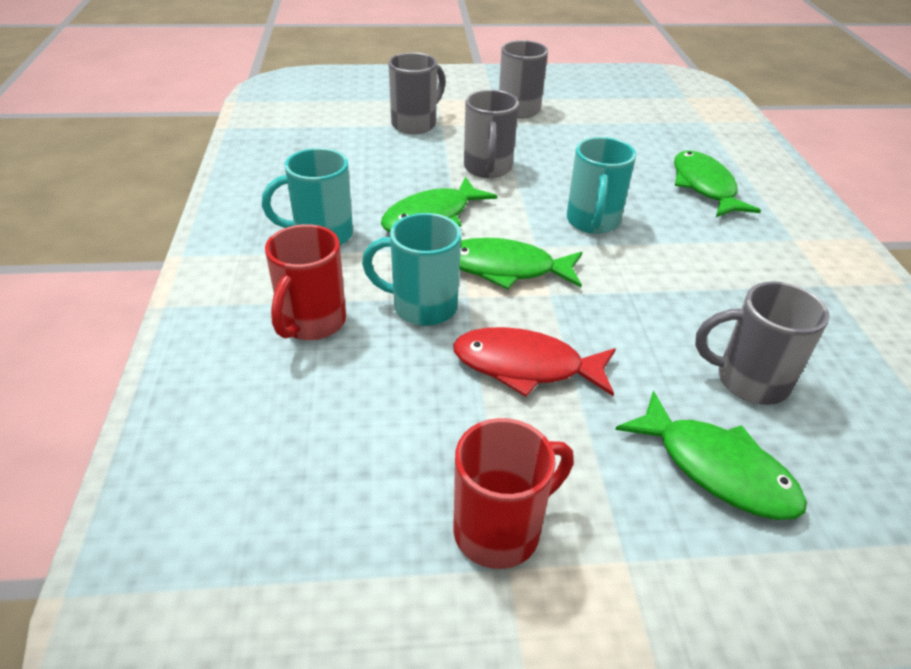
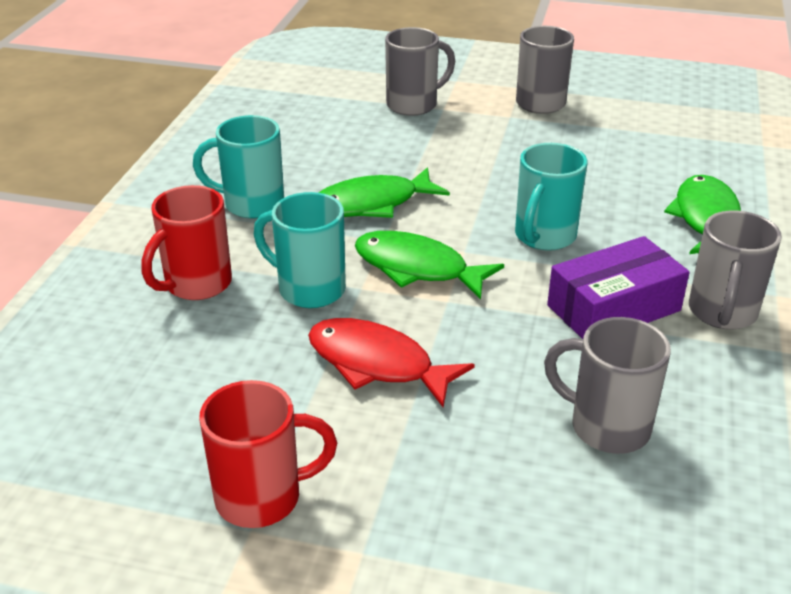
camera: 20 degrees right, 5 degrees down
(487, 168) = (463, 163): grey mug -> grey mug (722, 313)
(686, 274) = (613, 308): none -> purple box
(717, 468) = (510, 498): green fish -> none

